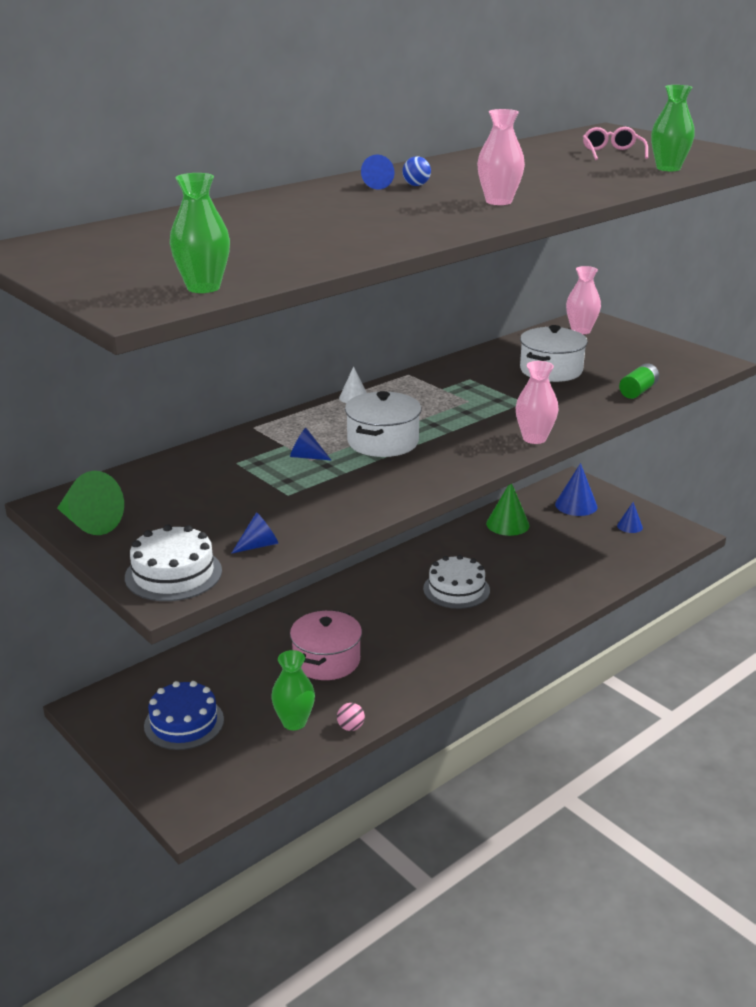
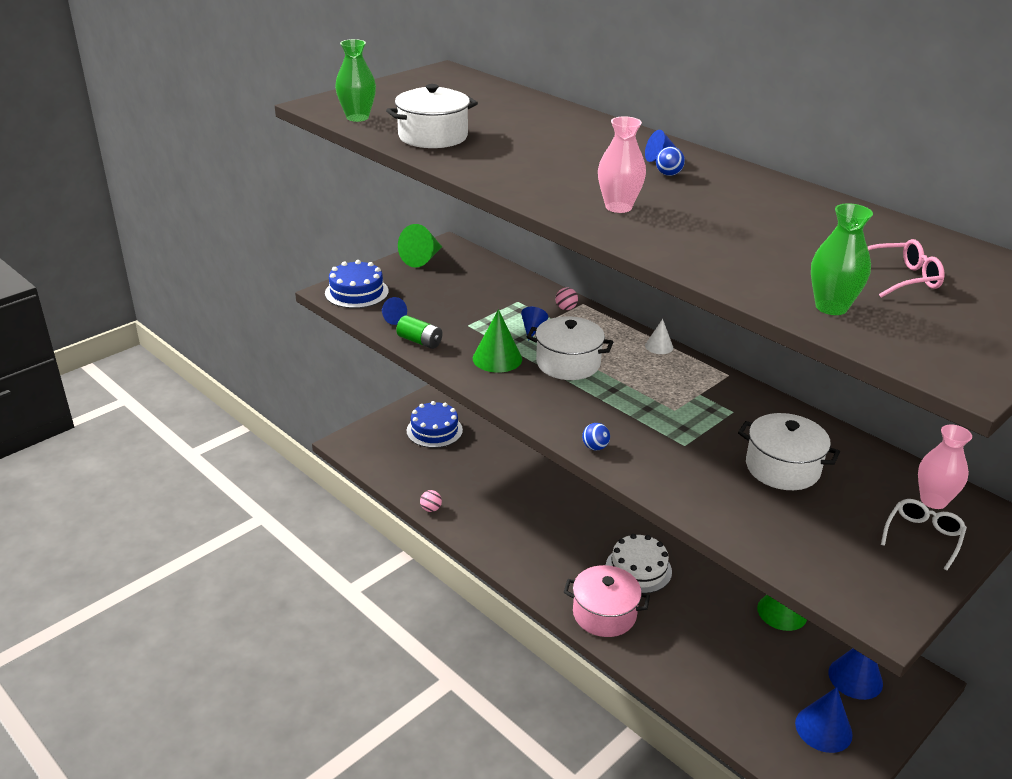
camera: 85 degrees right, 5 degrees up
(173, 574) = (356, 292): white cake -> blue cake
(262, 436) = (566, 308): none -> pink ball
(291, 255) = (433, 136): none -> white pot
(294, 722) = (436, 480): green vase -> none
(326, 660) = (514, 492): pink pot -> pink pot (604, 614)
(369, 479) = (497, 358): none -> green cone
(534, 438) = (595, 447): pink vase -> blue ball
(624, 340) = (922, 537): none -> white glasses
(629, 526) = (823, 728): blue cone -> blue cone, size x1.72
(638, 391) = (747, 532): green battery -> green battery (420, 341)

